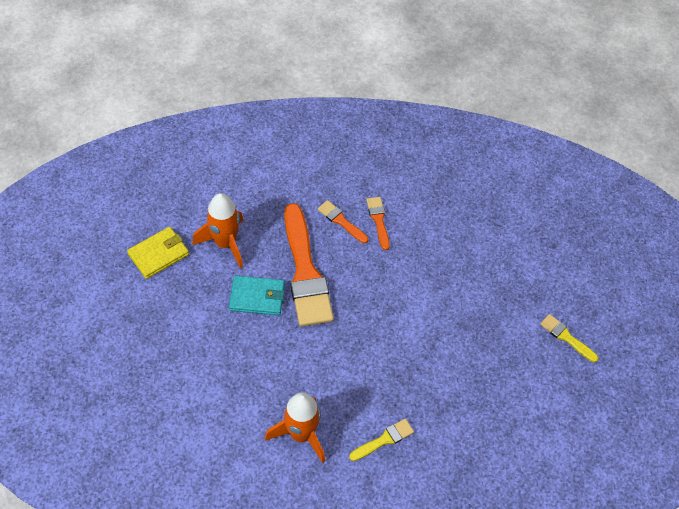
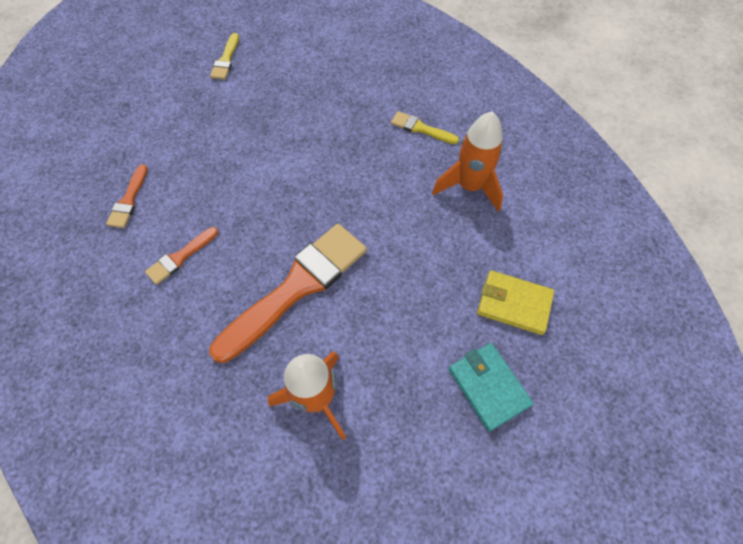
camera: 120 degrees left, 5 degrees up
(158, 254) = (388, 470): yellow wallet -> yellow wallet (514, 304)
(257, 297) = (362, 314): turquoise wallet -> turquoise wallet (488, 386)
(341, 221) = (203, 293): orange brush -> orange brush (129, 200)

